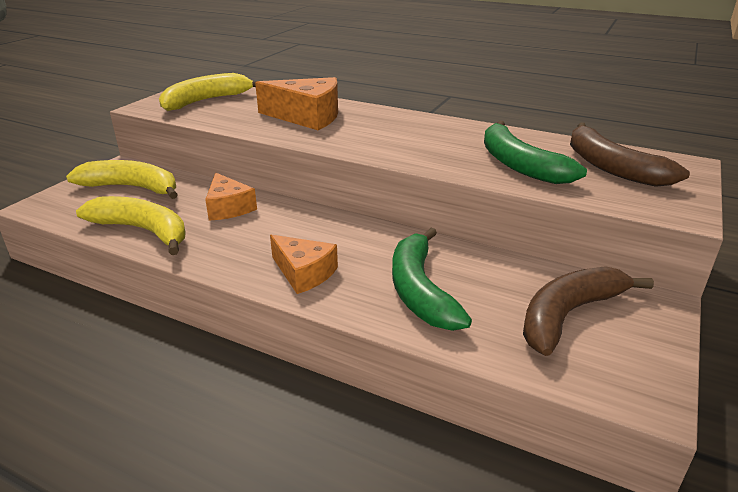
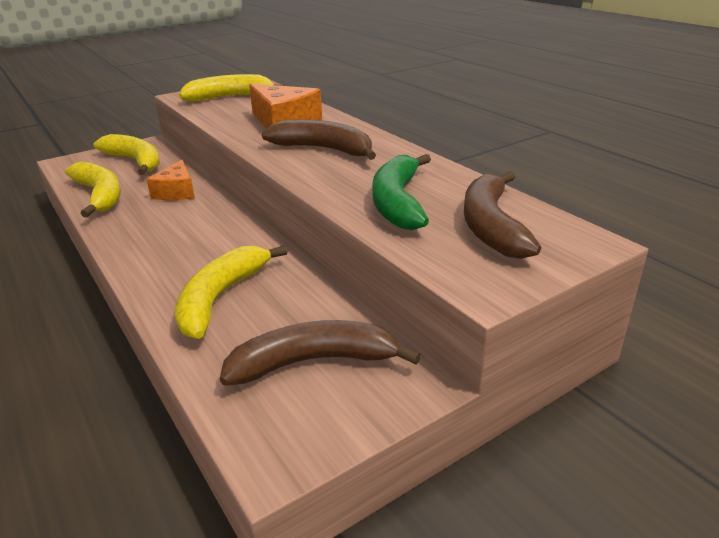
camera: 30 degrees right, 0 degrees up
(304, 273) = (158, 257): orange cheese -> none
(385, 133) = (324, 149): none -> brown banana
(419, 290) = (221, 298): green banana -> yellow banana

